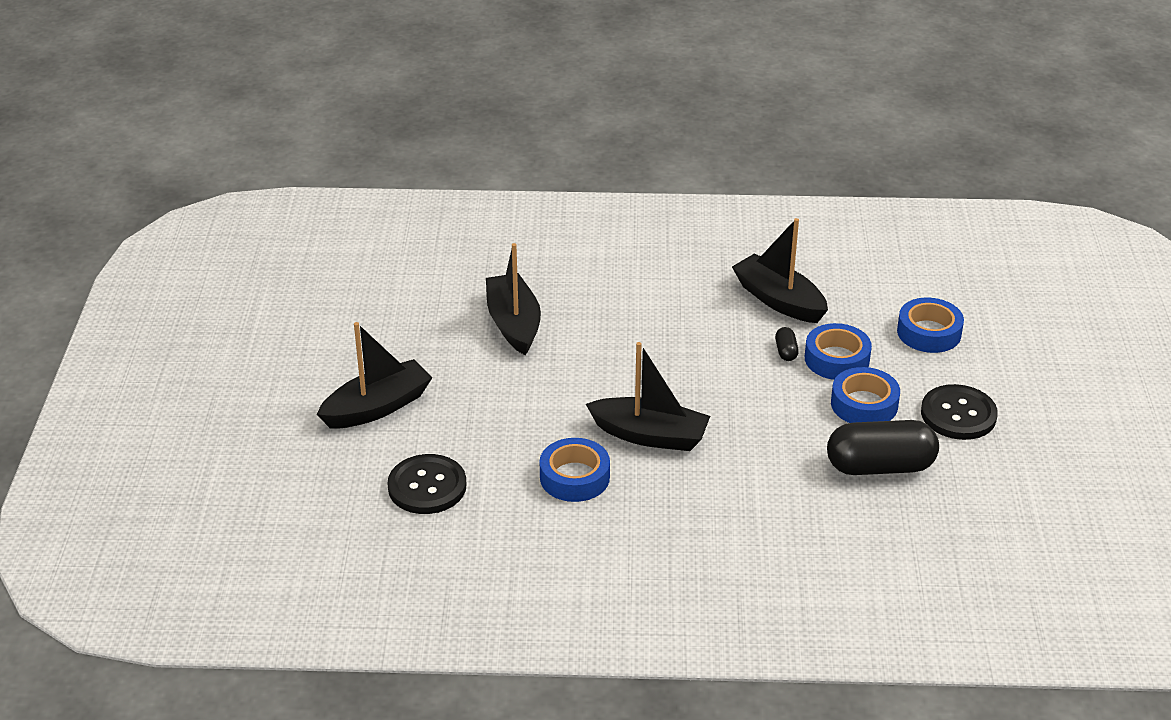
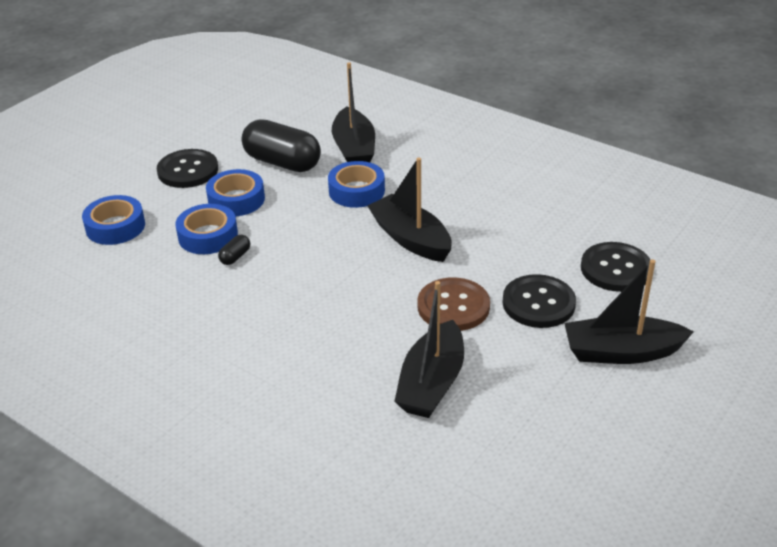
camera: 145 degrees left, 0 degrees up
(477, 421) = (538, 303): none -> black button
(550, 387) = (453, 306): none -> brown button
(574, 477) = (495, 233): blue tape -> blue tape (356, 191)
(779, 300) = (180, 301): black boat -> black boat (354, 149)

